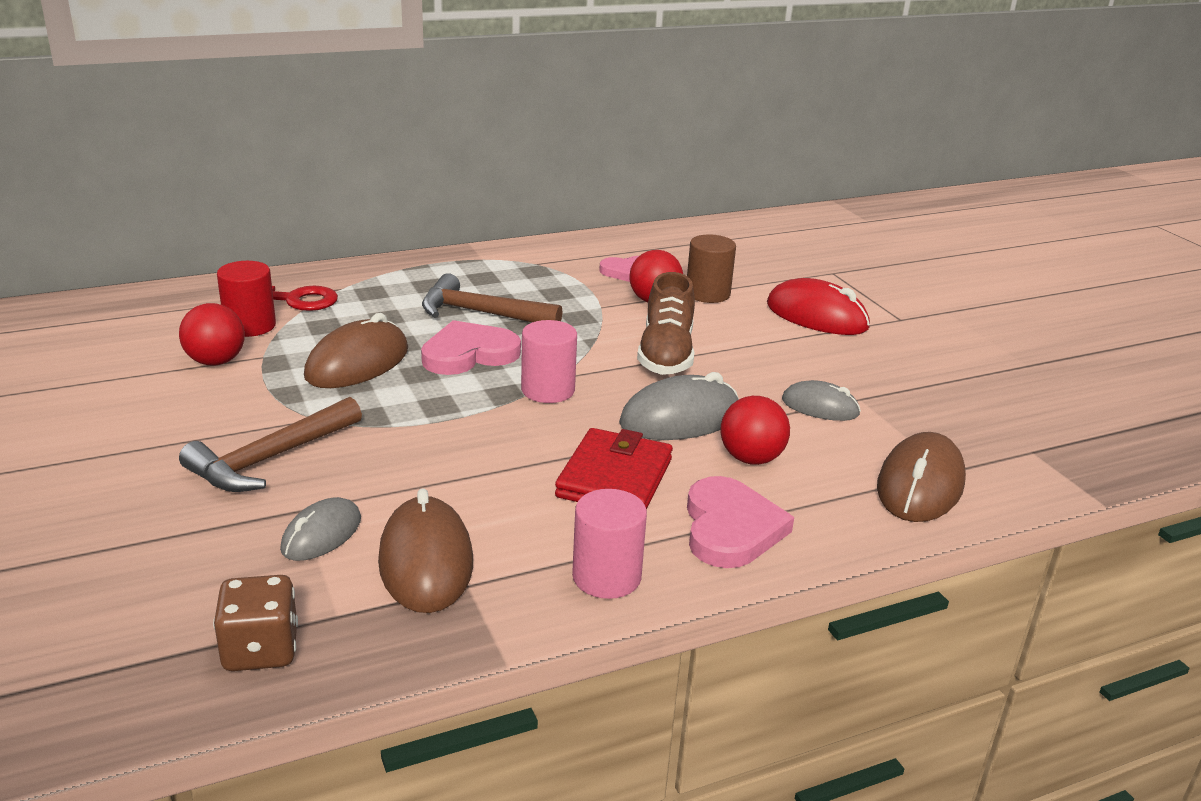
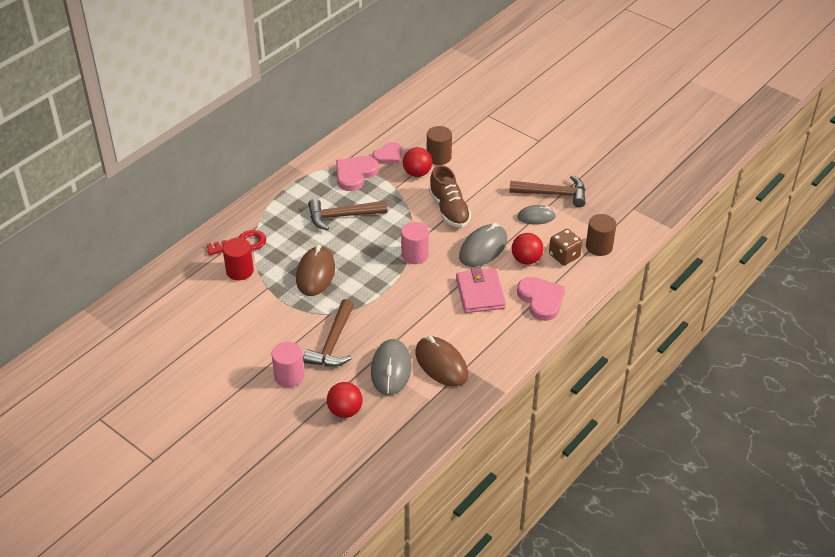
camera: 25 degrees left, 15 degrees up
(216, 361) = (249, 300): red ball -> red ball (345, 411)
(261, 650) = (417, 424): brown dice -> brown dice (564, 256)
(321, 534) = (391, 369): grey mouse -> grey mouse, size x1.61
(469, 354) = (360, 246): pink heart -> pink heart (355, 174)
(606, 577) = (512, 342): pink cylinder -> pink cylinder (289, 376)
(615, 478) = (480, 293): red wallet -> pink wallet
(817, 316) = (500, 154): red mouse -> none
(877, 387) = (553, 194): none -> brown hammer
(920, 485) = (599, 247): brown mouse -> brown cylinder

